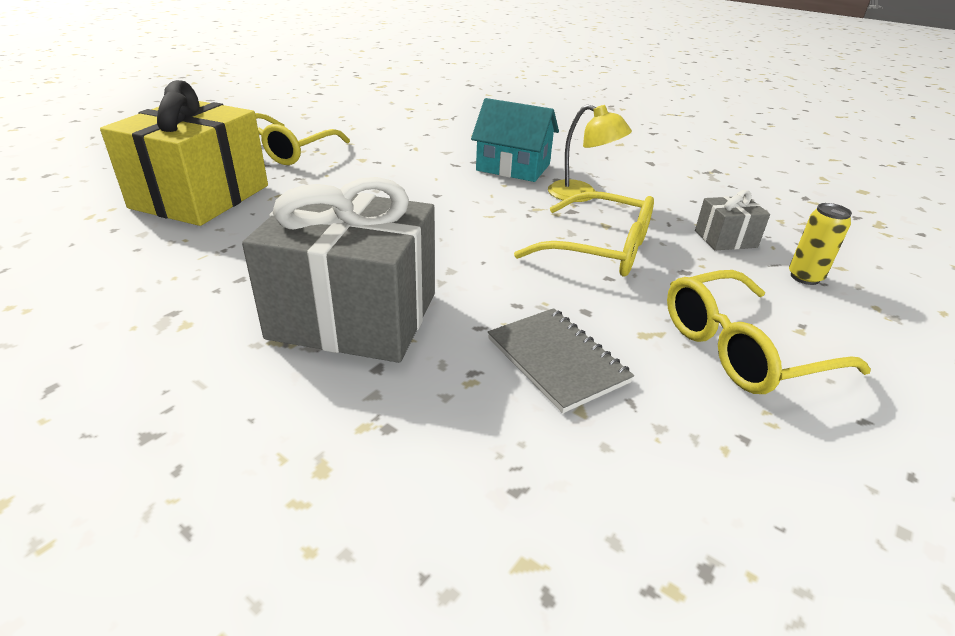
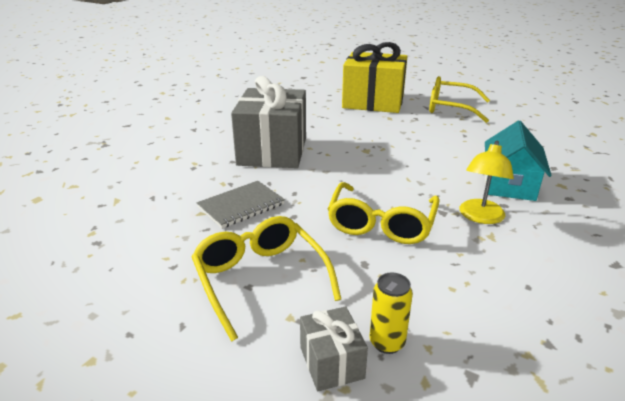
camera: 85 degrees right, 5 degrees down
(725, 239) = (443, 297): grey gift -> grey gift (331, 362)

